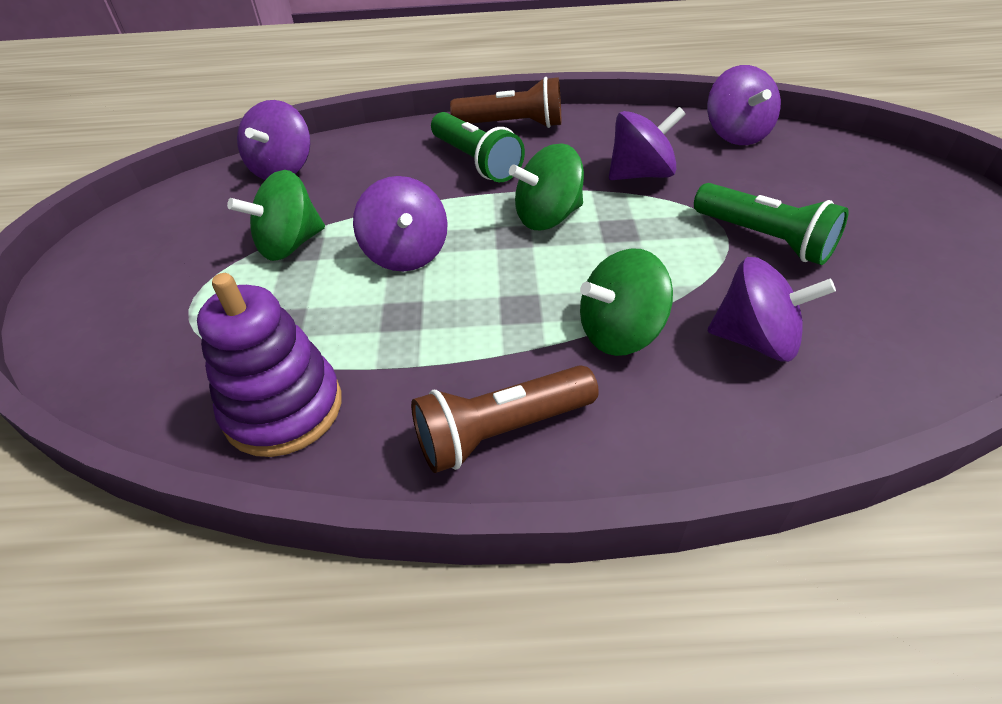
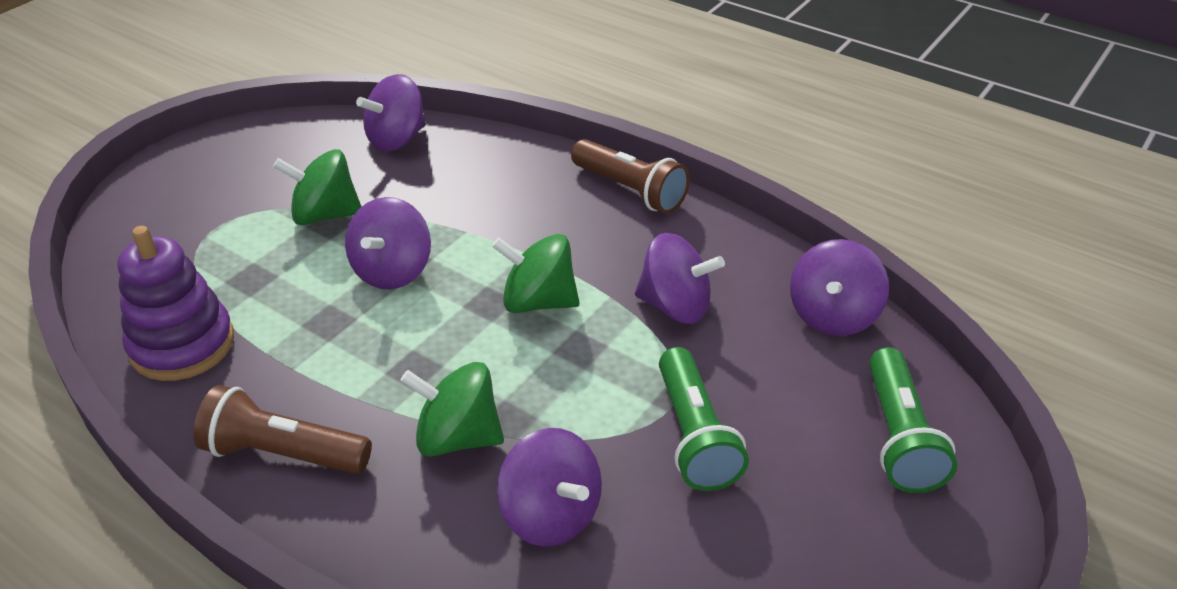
camera: 35 degrees right, 5 degrees down
(476, 161) = (550, 213): green flashlight -> green flashlight (899, 437)

